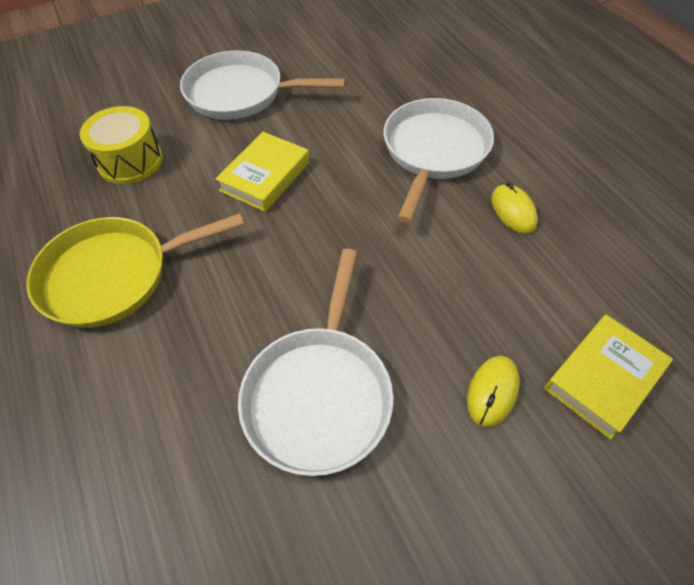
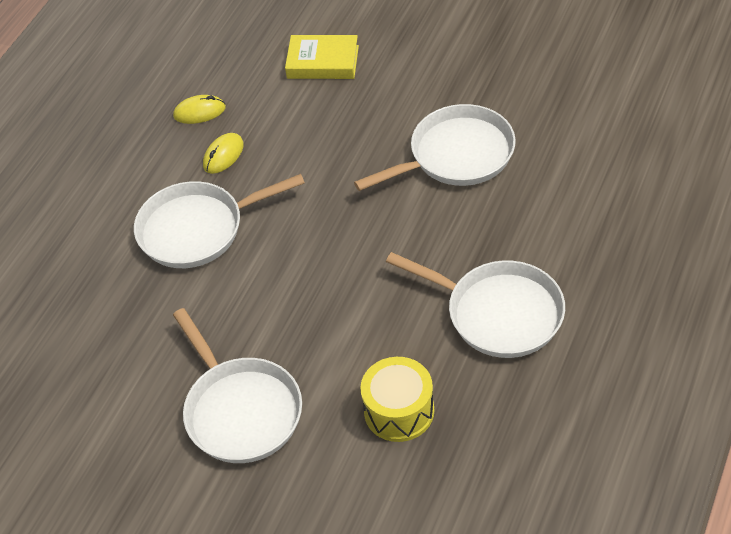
camera: 125 degrees left, 5 degrees down
(114, 275) = (498, 313): yellow pan -> white pan
(265, 176) = (324, 307): yellow book -> none
(492, 391) = (377, 95): yellow mouse -> yellow mouse (199, 112)

